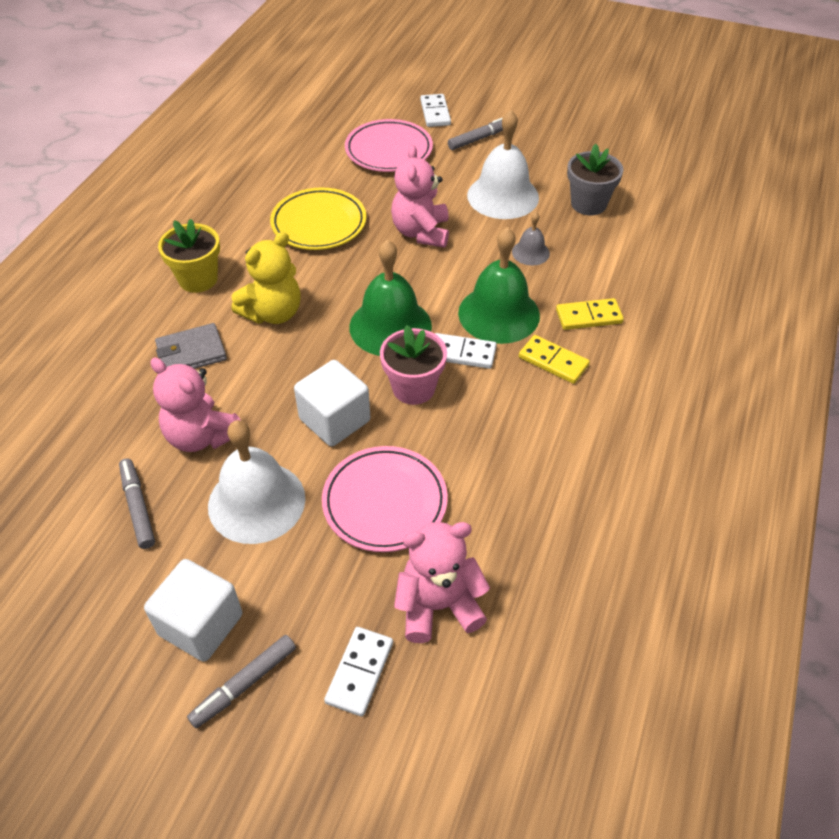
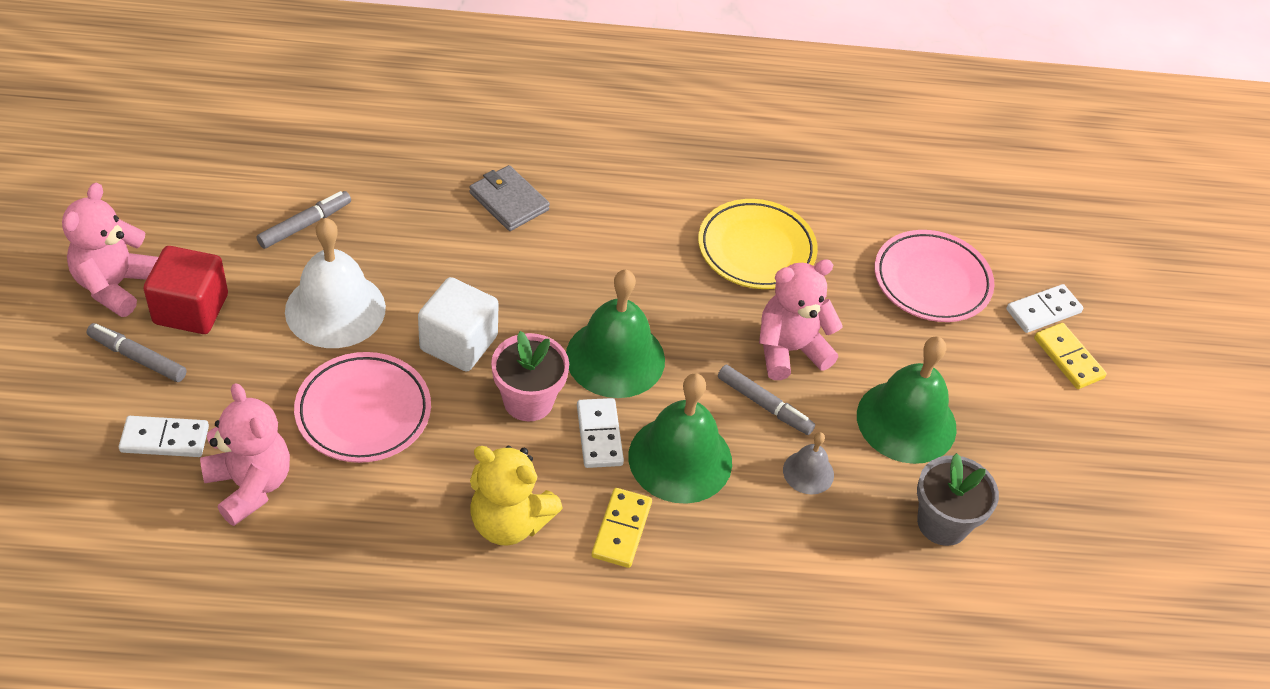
camera: 65 degrees right, 0 degrees up
(198, 279) = (616, 173): yellow flower pot -> none
(201, 624) = (191, 309): white cube -> red cube
(202, 436) = (402, 244): pink teddy bear -> pink teddy bear (115, 285)
(273, 313) = (592, 249): yellow teddy bear -> yellow teddy bear (509, 522)
(480, 138) = (1016, 372): grey marker -> grey marker (764, 405)
(503, 196) = (906, 421): white bell -> green bell
(589, 317) = (716, 556): yellow domino -> yellow domino (1068, 358)

